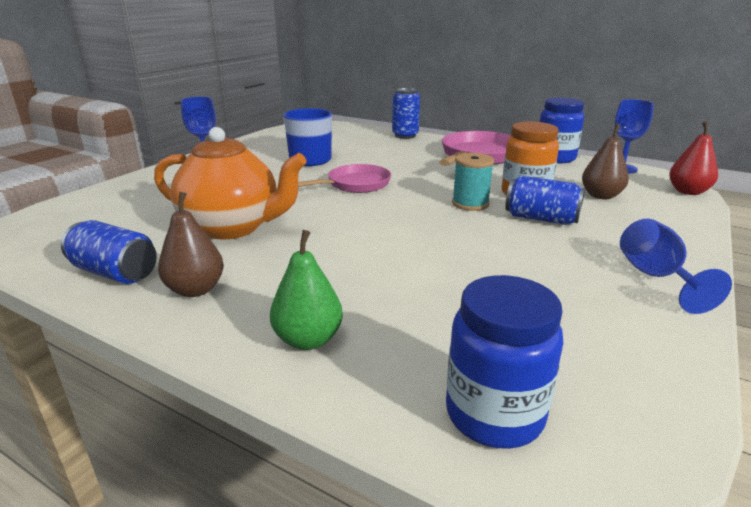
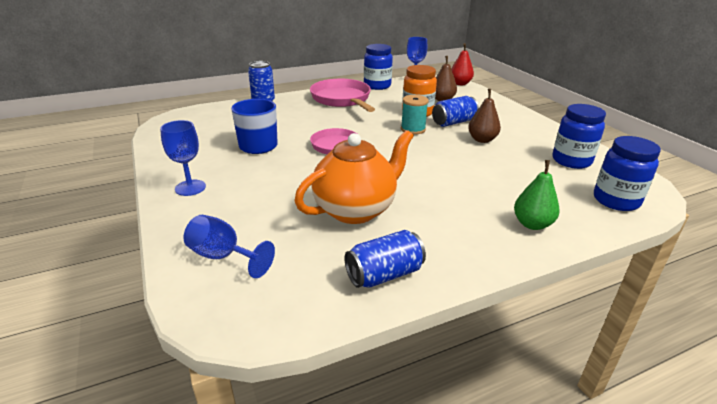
camera: 55 degrees left, 5 degrees up
(195, 290) = (443, 246): brown pear -> brown pear (482, 140)
(585, 336) = (571, 161): none -> blue jar
(655, 277) = (535, 128): blue goblet -> blue goblet (223, 257)

